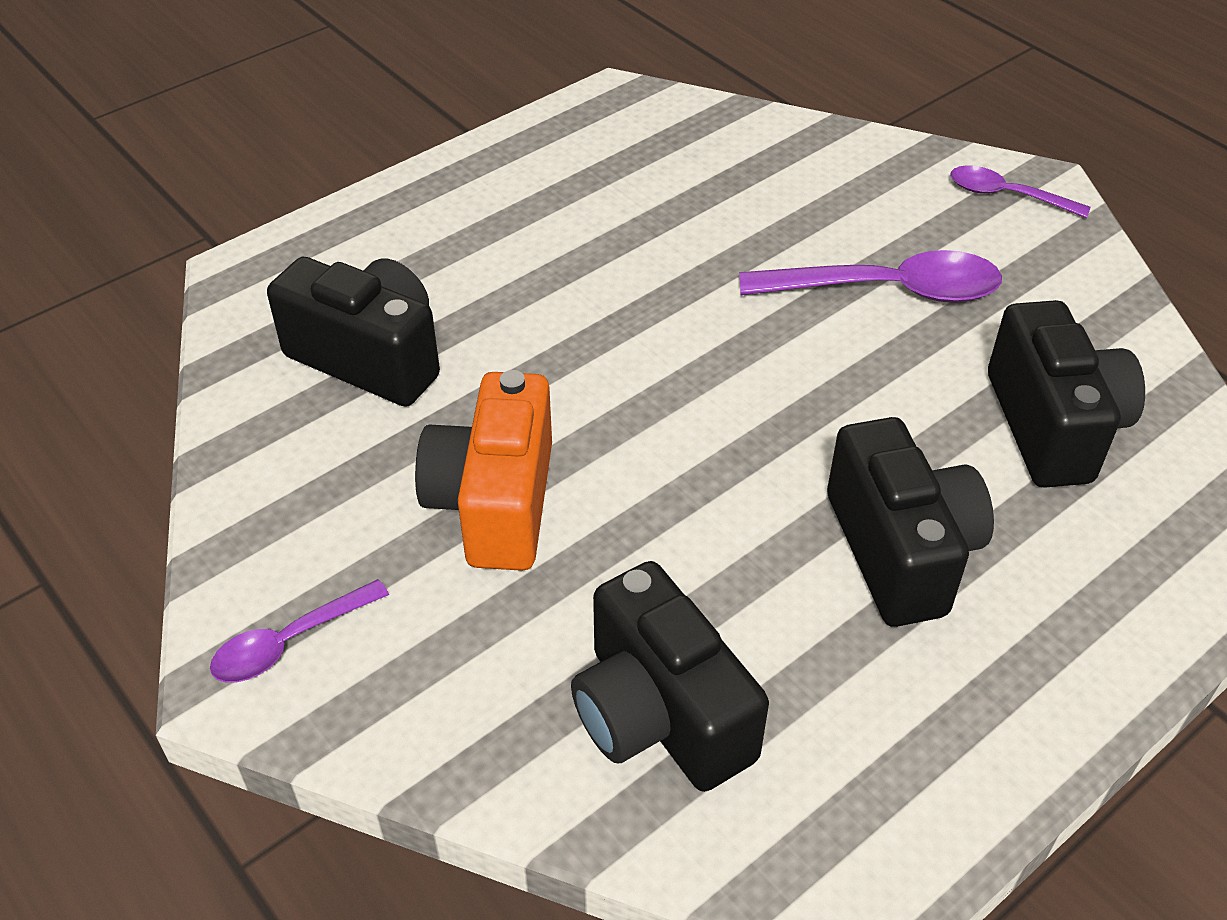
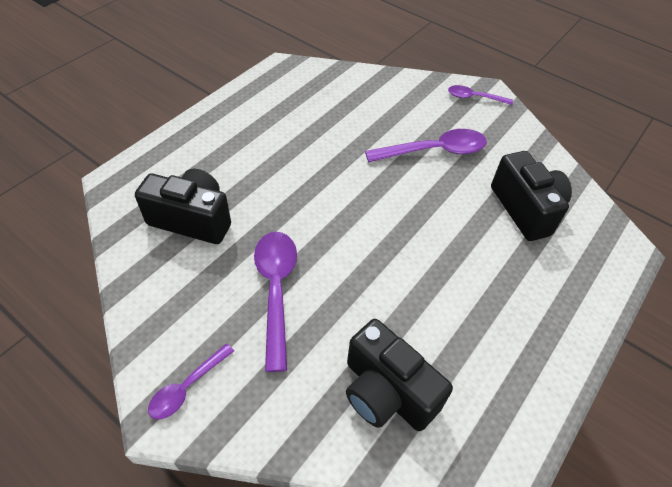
camera: 15 degrees left, 5 degrees up
(494, 503) = (276, 290): orange camera -> purple spoon
(900, 551) = (476, 283): black camera -> none

